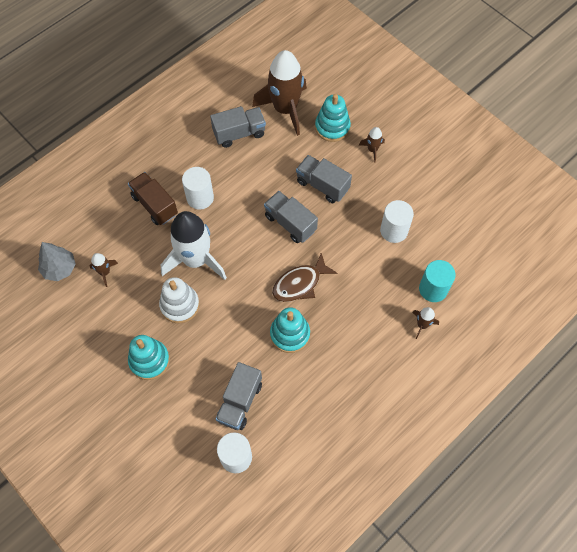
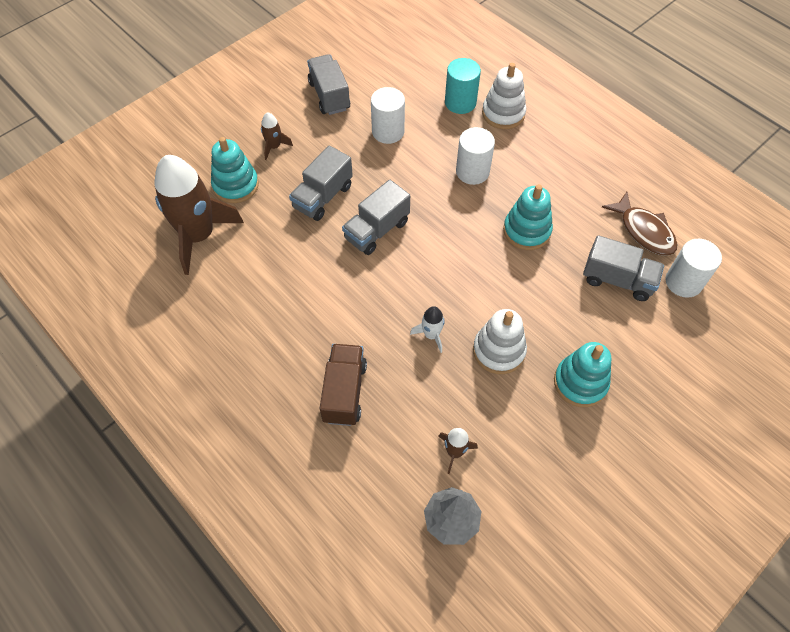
camera: 90 degrees left, 5 degrees down
(155, 205) = (344, 392): brown truck -> brown truck turned 135 degrees clockwise
(195, 260) = (431, 335): white rocket -> white rocket, size x0.43
(200, 198) = (334, 334): white cylinder -> white cylinder (472, 172)
(239, 133) = (232, 289): grey truck -> grey truck (329, 96)
(300, 283) = (460, 221): brown fish -> brown fish (644, 231)
(422, 325) = (503, 113): brown rocket -> white stacking toy

